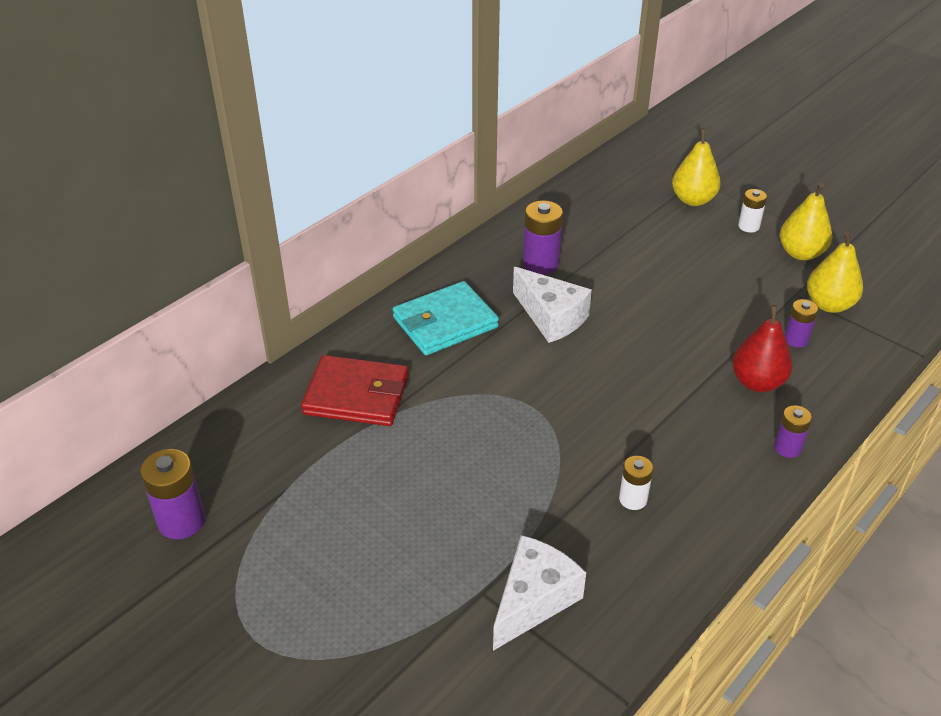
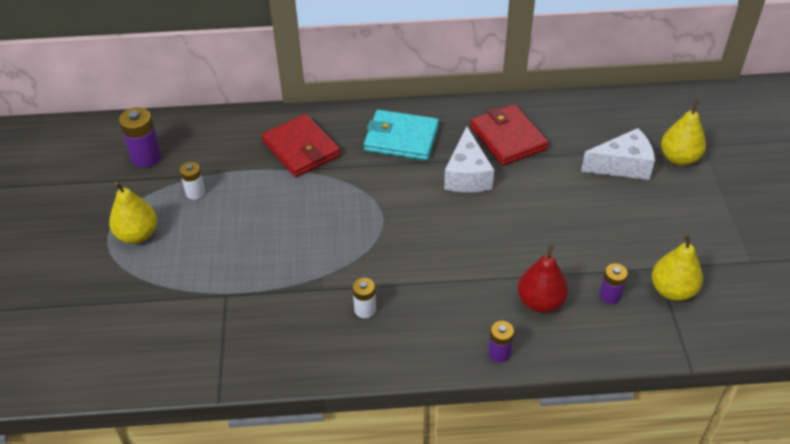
camera: 45 degrees right, 5 degrees up
(533, 600) = (243, 318): white cheese -> white cheese (622, 165)
(540, 263) = (508, 138): purple battery -> red wallet
(748, 226) = (694, 201): white battery -> white battery (195, 192)
(800, 253) = (706, 243): yellow pear -> yellow pear (137, 235)

